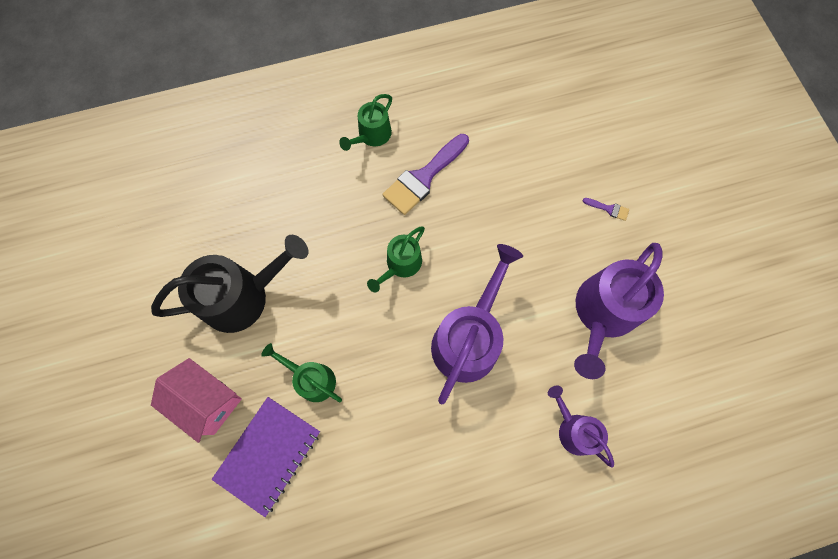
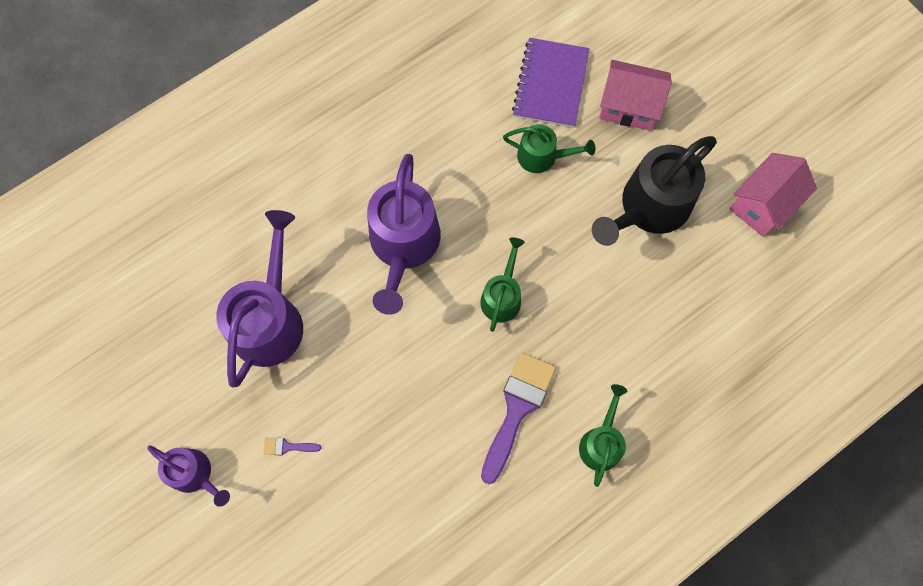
camera: 160 degrees right, 0 degrees up
(148, 265) = (763, 205): none -> pink house
(574, 429) = (276, 197): purple watering can -> purple watering can (195, 474)

